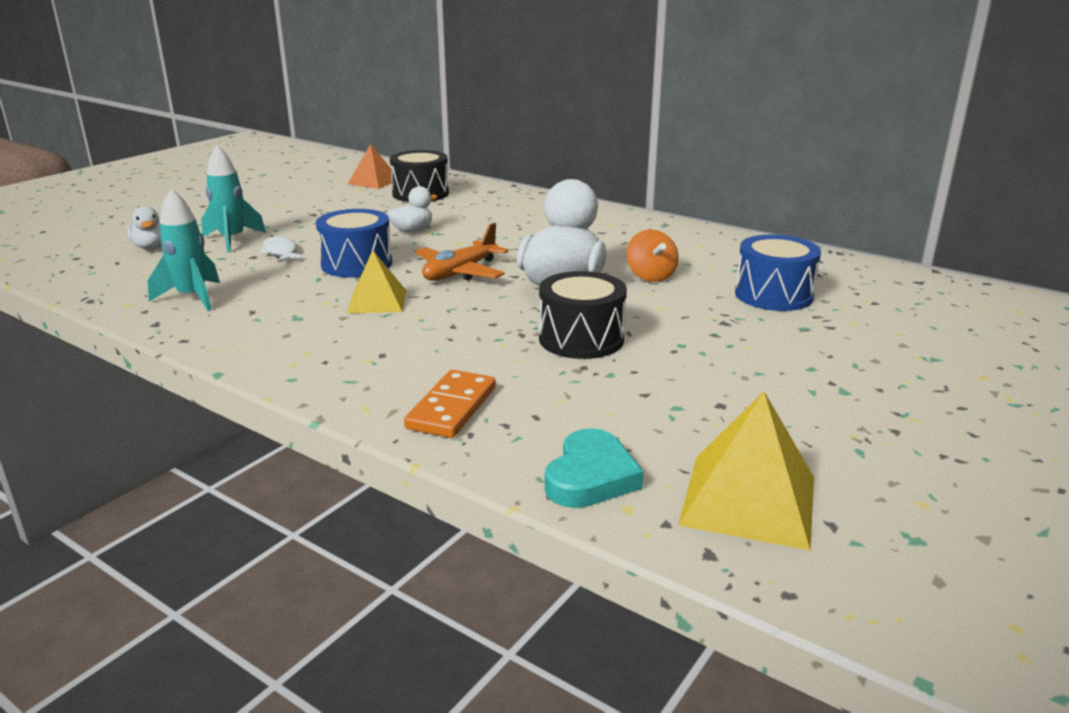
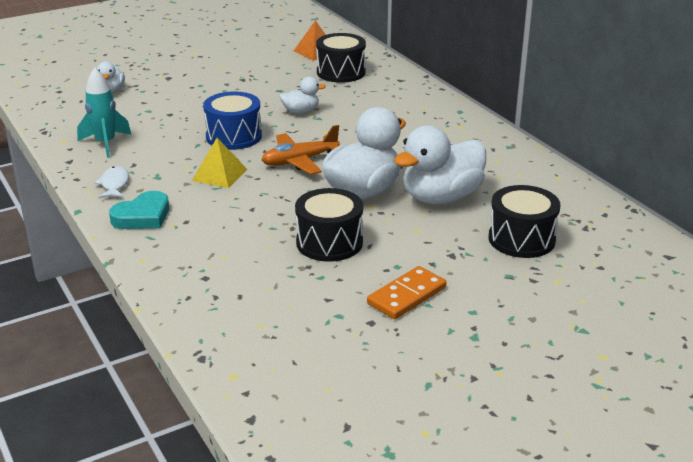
camera: 25 degrees right, 5 degrees up
(232, 240) = (168, 95): turquoise rocket -> none
(281, 252) = (191, 114): white fish -> white fish (114, 184)
(452, 408) = (193, 275): orange domino -> orange domino (407, 296)
(591, 476) = (232, 348): turquoise heart -> turquoise heart (142, 216)
(650, 276) = (441, 197): orange spinning top -> white duck
(748, 500) = (312, 394): yellow pyramid -> none
(773, 295) = (521, 239): blue drum -> black drum

